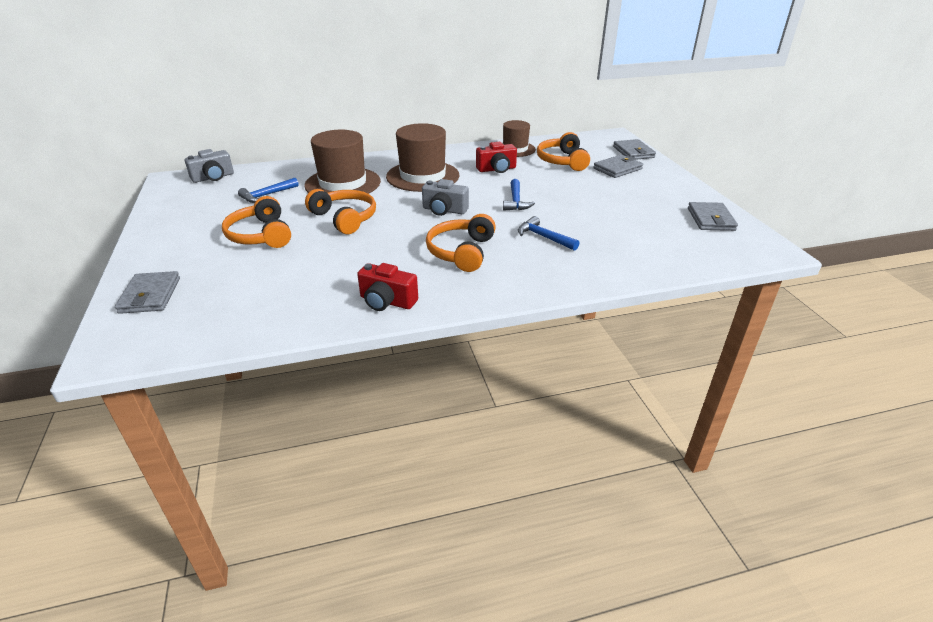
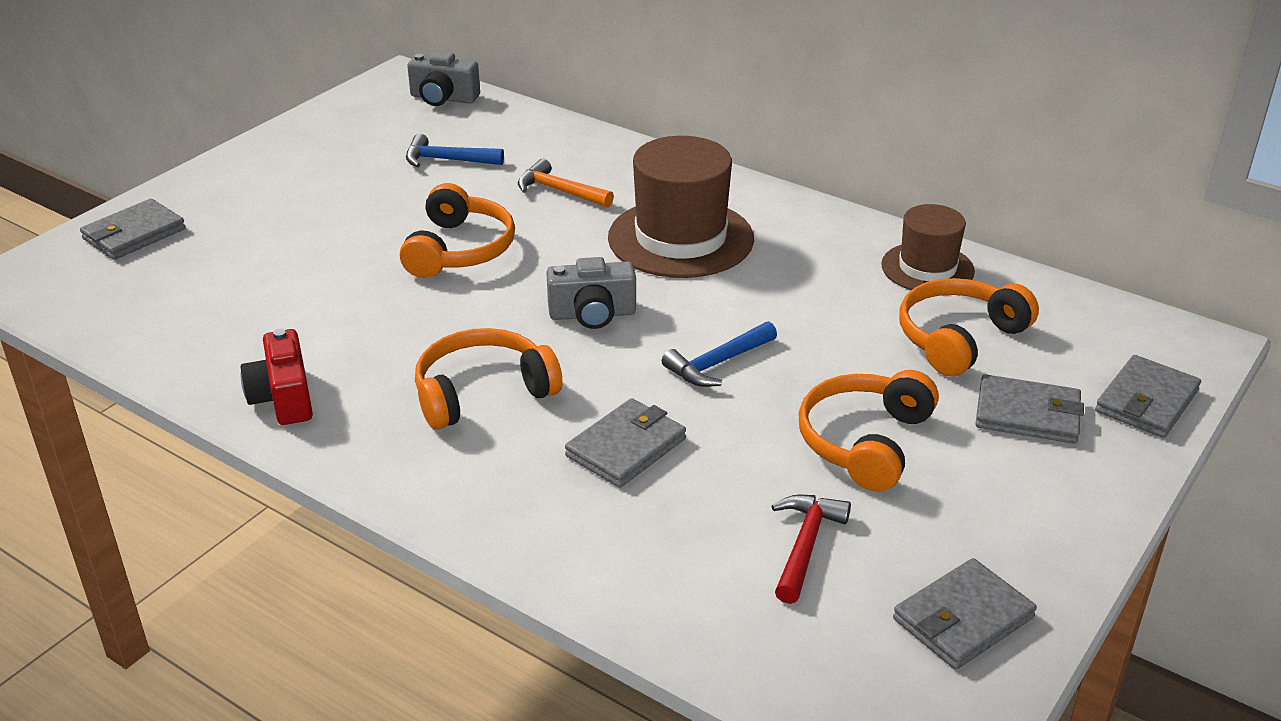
camera: 50 degrees right, 0 degrees up
(260, 235) = (339, 218): orange headphones -> orange headphones (864, 442)
(343, 183) = (559, 191): brown hat -> orange hammer
(444, 210) = (592, 314): grey camera -> grey camera turned 75 degrees counterclockwise
(497, 169) = (812, 289): red camera -> none
(543, 237) = (626, 447): blue hammer -> grey wallet
(644, 228) = (805, 545): none -> red hammer

